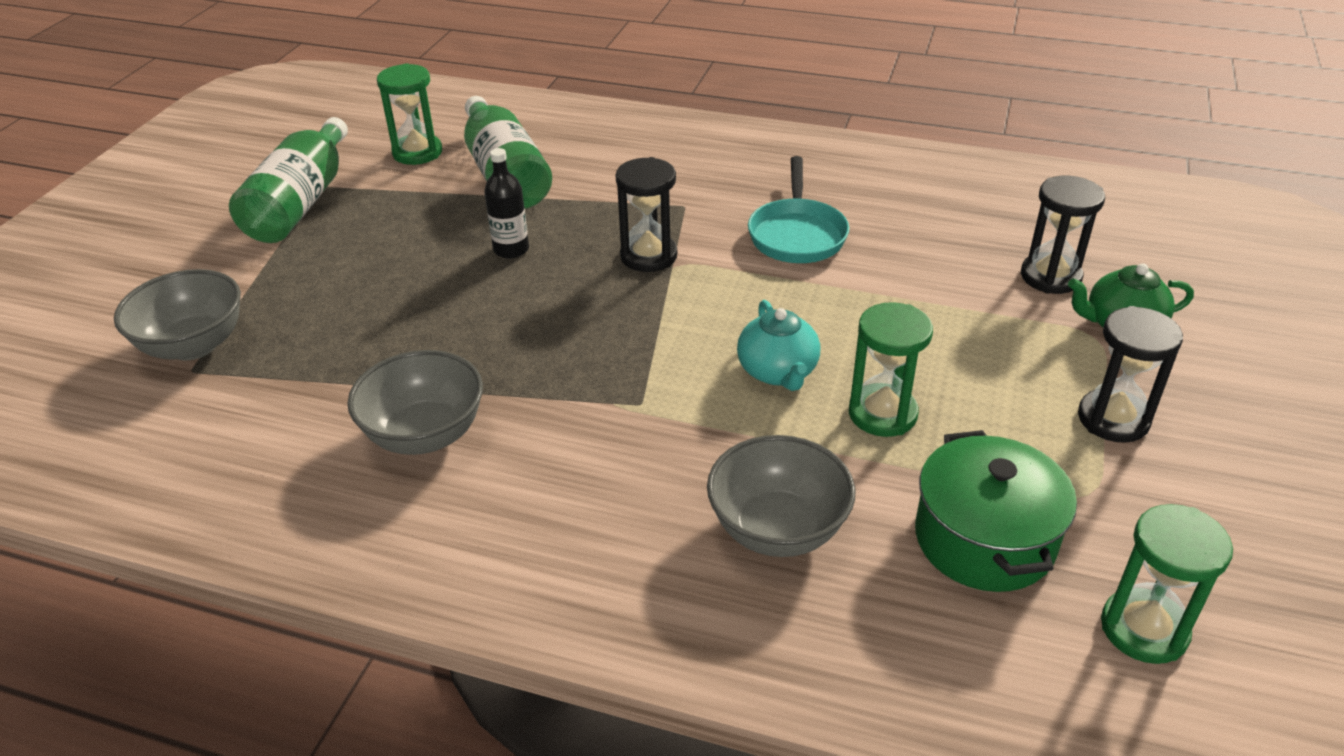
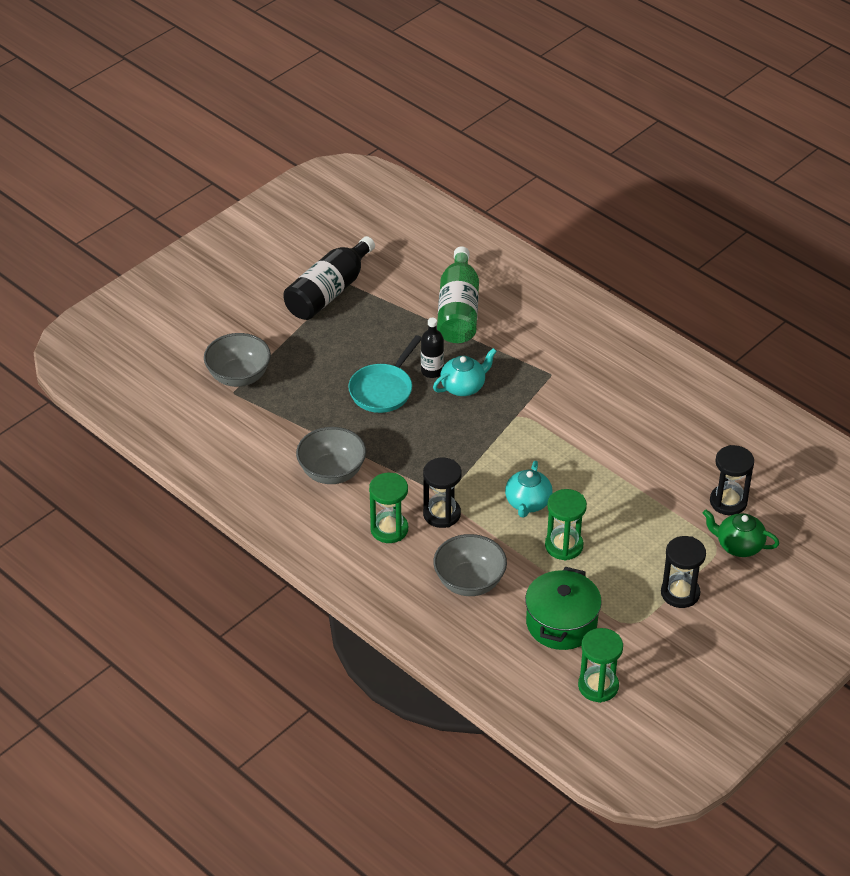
camera: 25 degrees right, 5 degrees up
(301, 202) = (329, 292): green bottle -> black bottle
(417, 152) = (414, 273): green hourglass -> green hourglass (389, 529)
(571, 254) = (463, 386): none -> turquoise teapot
(648, 256) = (507, 404): black hourglass -> black hourglass (441, 514)
(797, 234) = (603, 419): turquoise pan -> turquoise pan (383, 390)

